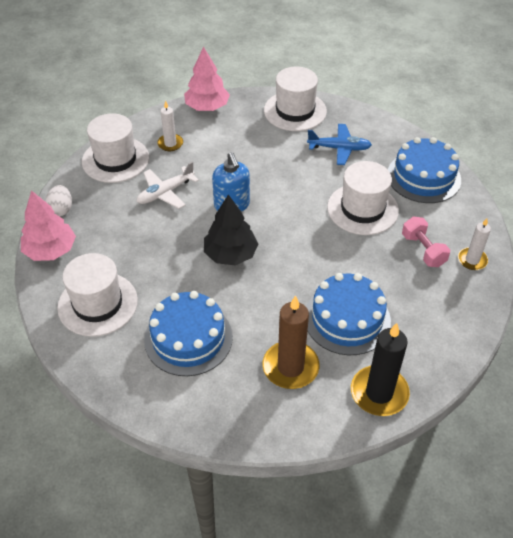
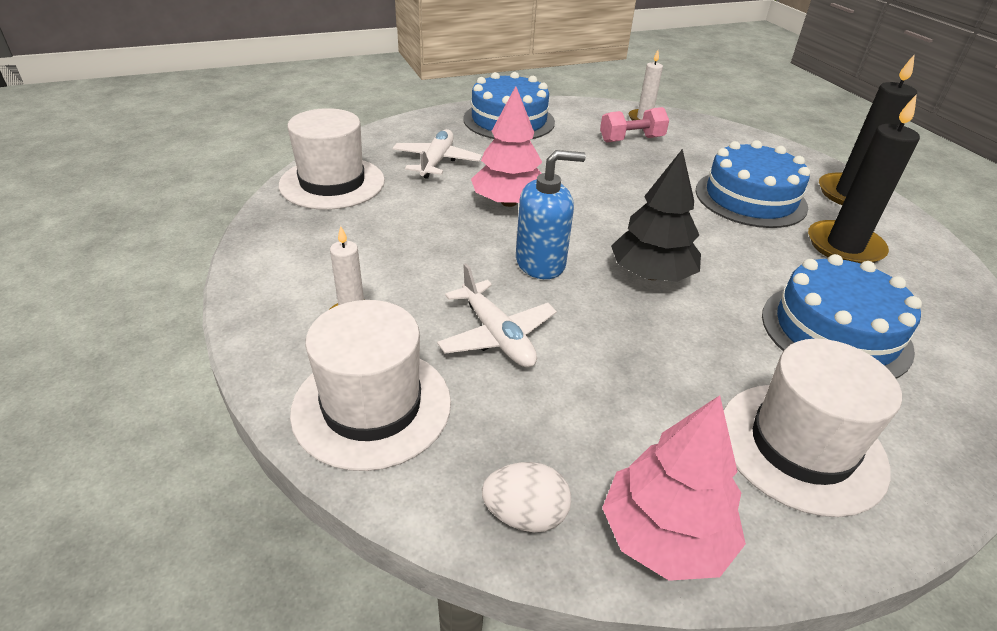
camera: 85 degrees left, 10 degrees down
(207, 107) = (264, 266): pink tree -> pink tree (508, 202)
(290, 367) = (844, 246): brown candle -> black candle
(339, 148) = (436, 161): blue plane -> white plane
(362, 209) = (560, 163): white hat -> none

